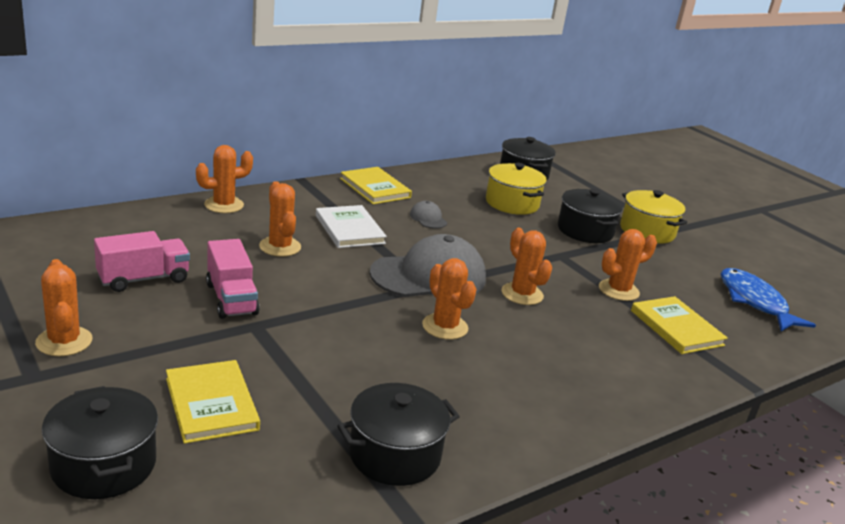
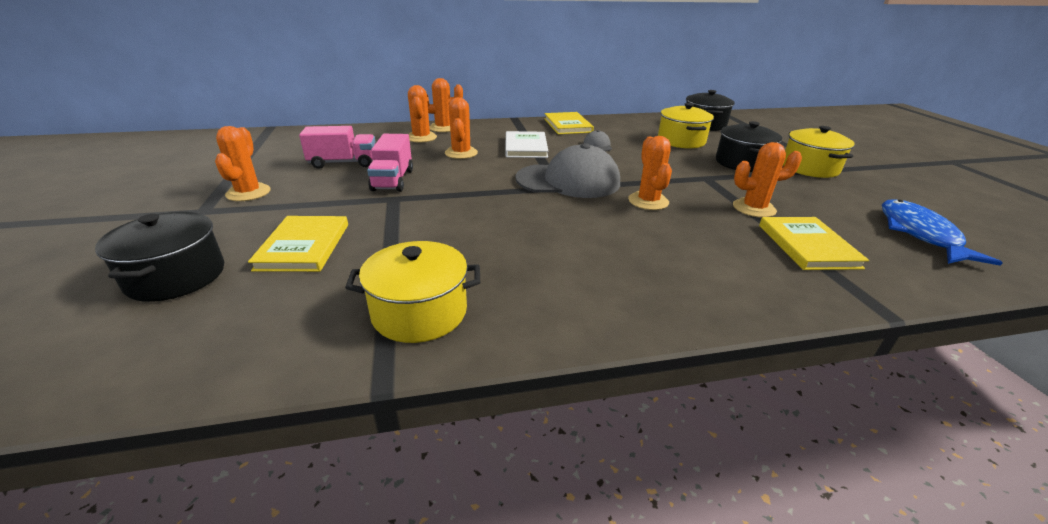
camera: 25 degrees right, 5 degrees up
(395, 455) = (419, 312): black pot -> yellow pot
(445, 327) = (554, 217): orange cactus -> orange cactus (421, 137)

